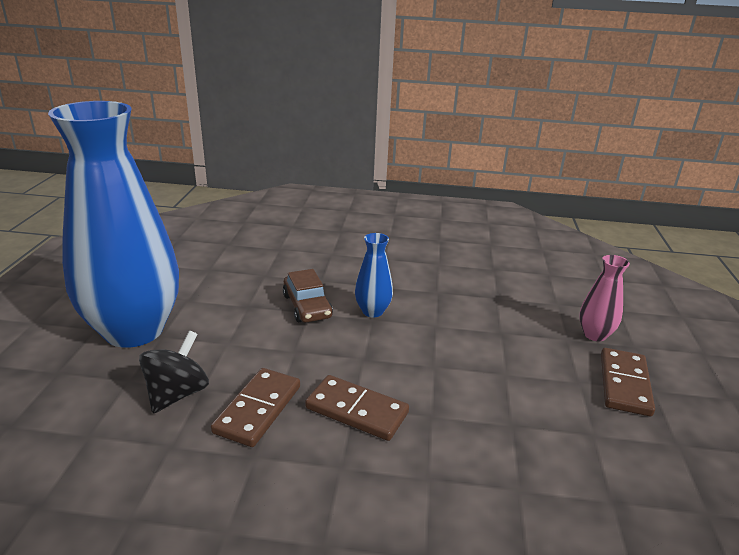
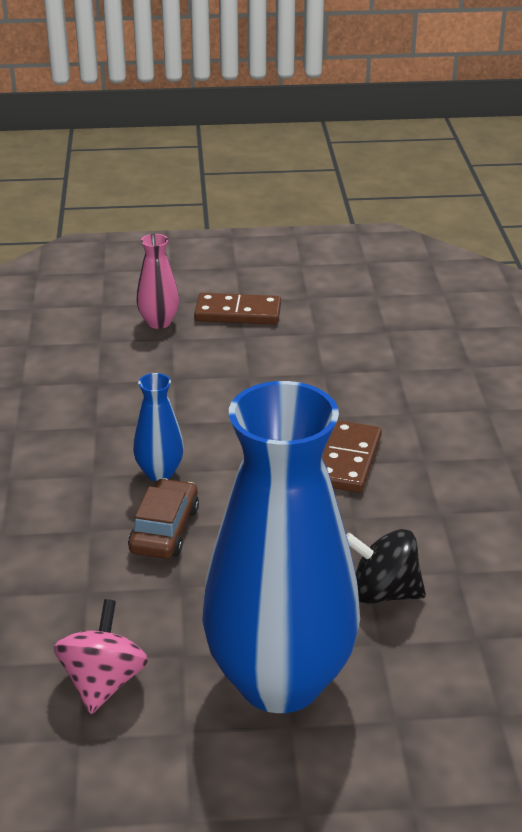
camera: 100 degrees left, 5 degrees up
(186, 273) = (103, 682): none -> pink spinning top
(258, 409) = (378, 525): brown domino -> none
(307, 306) = (164, 530): brown car -> brown car turned 45 degrees counterclockwise

